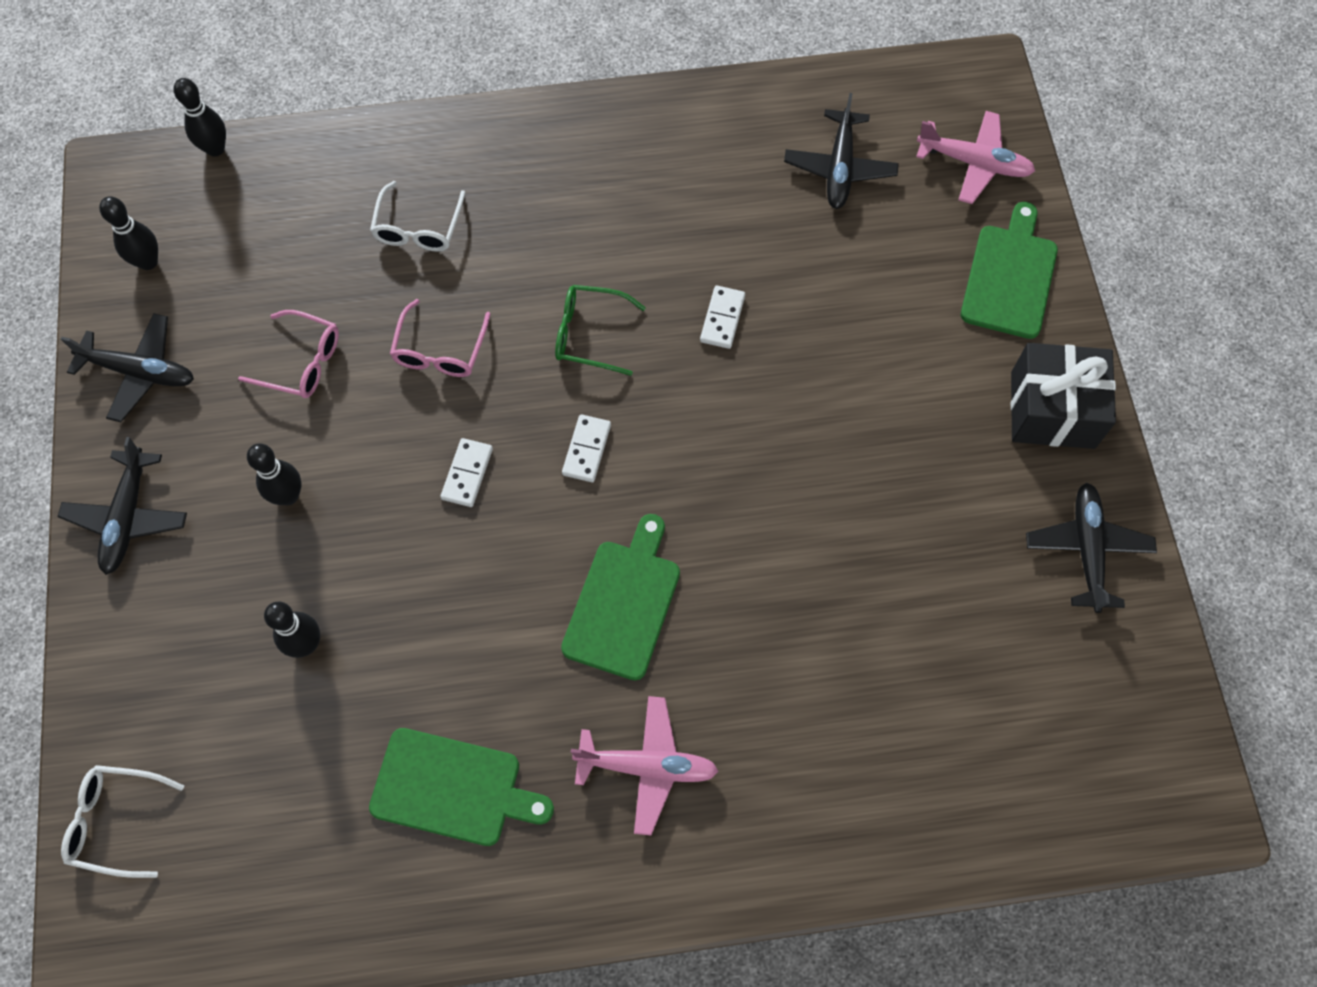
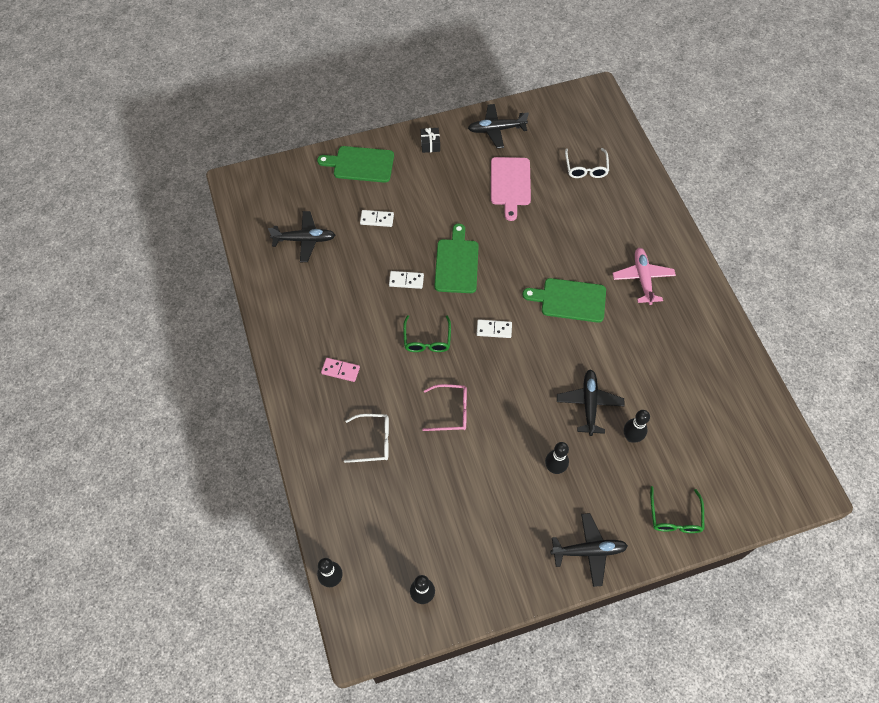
camera: 100 degrees left, 5 degrees down
(117, 821) = (745, 502): white glasses -> white glasses (586, 168)
(136, 679) = (674, 516): none -> green glasses
(140, 372) = (498, 574): black plane -> black plane (589, 404)
(301, 362) = (473, 483): pink glasses -> none
(453, 788) = (678, 355): green cutting board -> green cutting board (456, 263)
(467, 474) = (520, 382): white domino -> white domino (377, 219)
(559, 195) = (340, 370): none -> pink domino
(931, 548) = (510, 184): none -> pink cutting board
(974, 163) = (294, 183): pink plane -> none
(1052, 410) = (430, 145): black gift -> black gift, size x0.49

